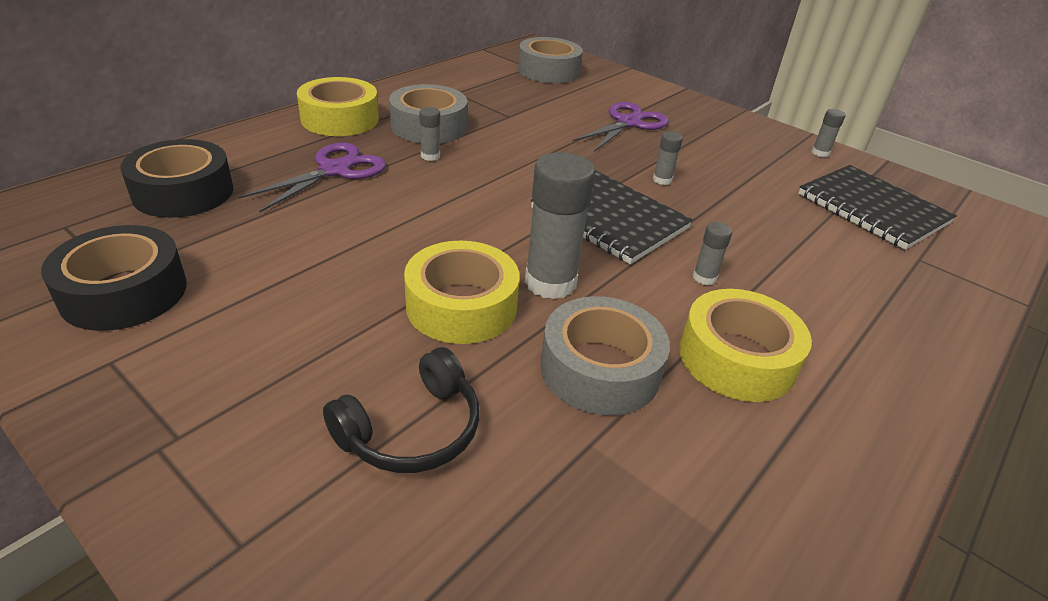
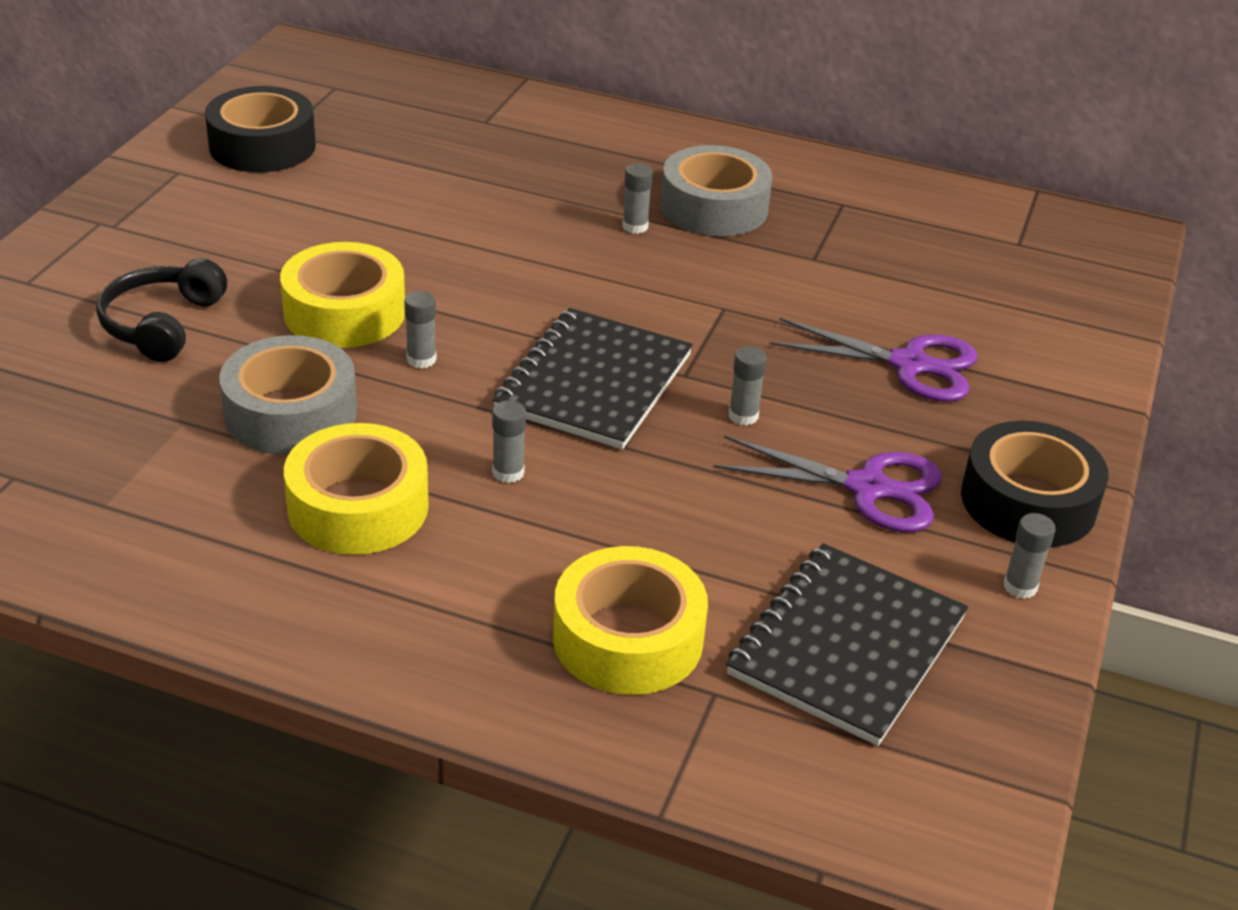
camera: 70 degrees right, 0 degrees up
(183, 192) = (430, 116): black tape -> black tape (1028, 501)
(334, 170) = (544, 178): purple scissors -> purple scissors (867, 488)
(340, 119) = (669, 147): yellow tape -> yellow tape (628, 638)
(412, 430) = (162, 324): black headphones -> black headphones turned 75 degrees clockwise
(548, 71) = (1025, 262): grey tape -> none
(550, 282) = (421, 359): grey glue stick -> grey glue stick, size x0.47

